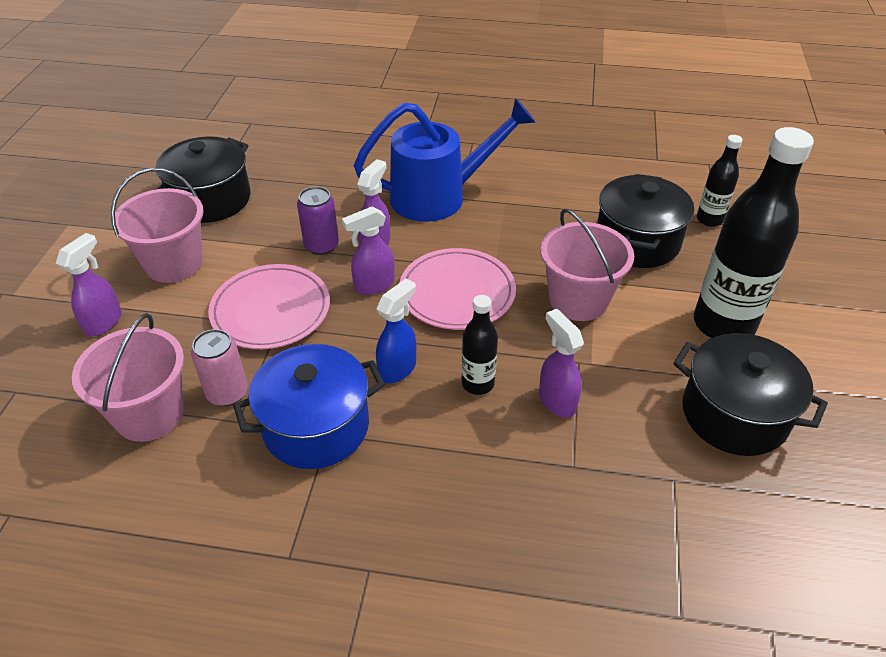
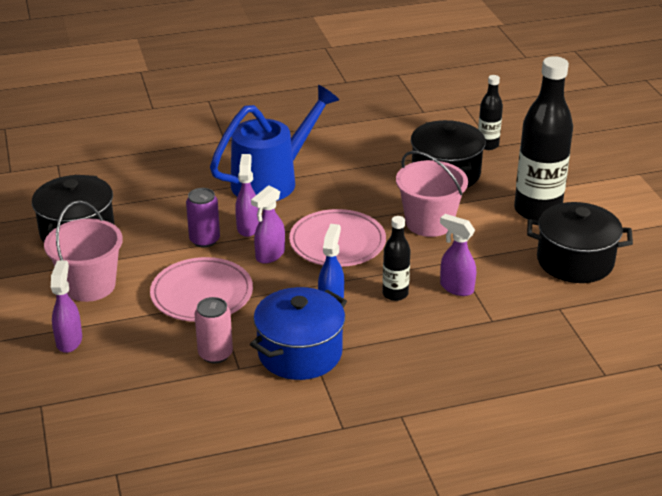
camera: 25 degrees left, 10 degrees down
(149, 414) = (166, 384): pink bucket -> none

